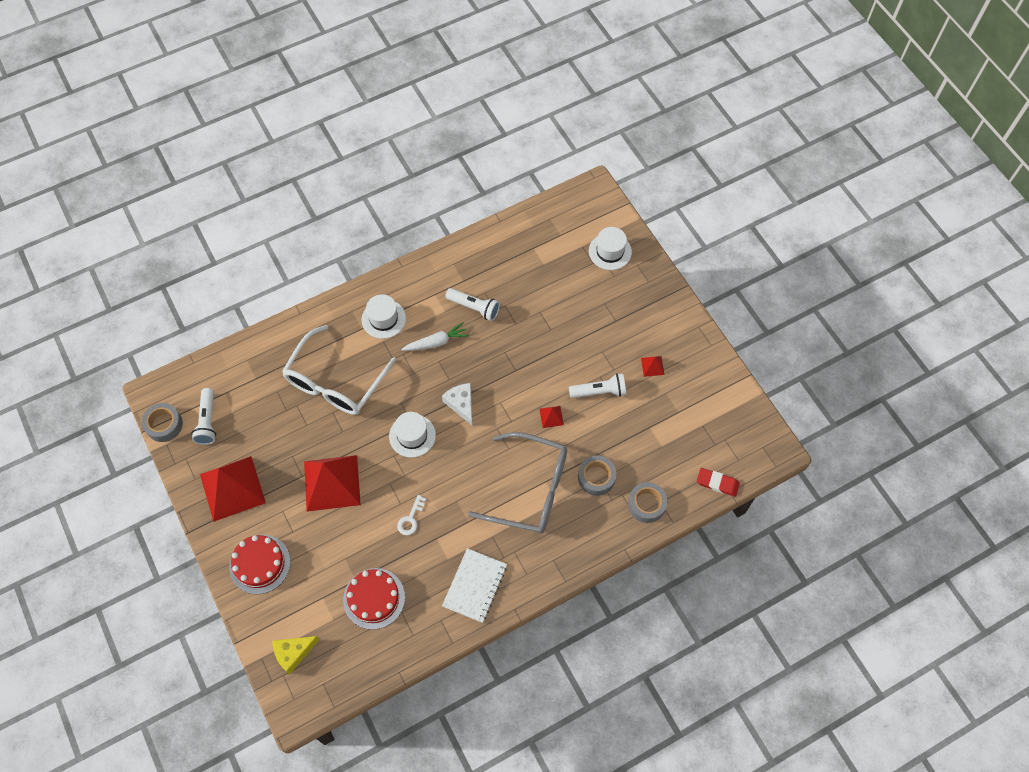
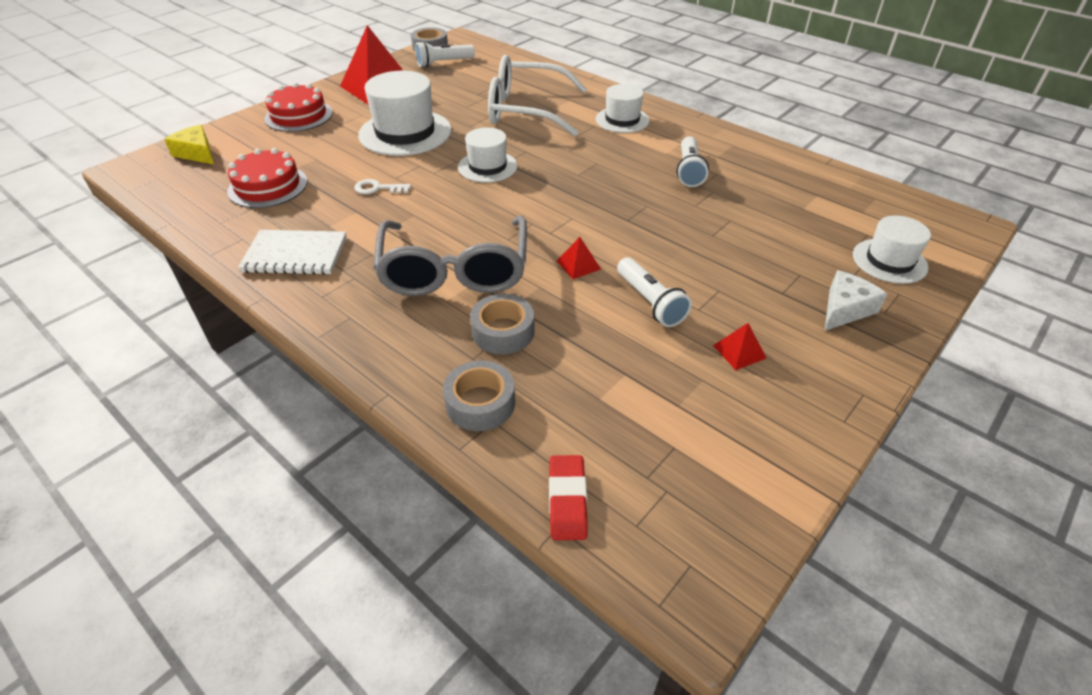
camera: 70 degrees right, 20 degrees down
(332, 483) = (405, 133): red pyramid -> white hat
(436, 342) = (620, 156): white carrot -> none
(461, 404) = (550, 190): white cheese -> white cheese (845, 309)

